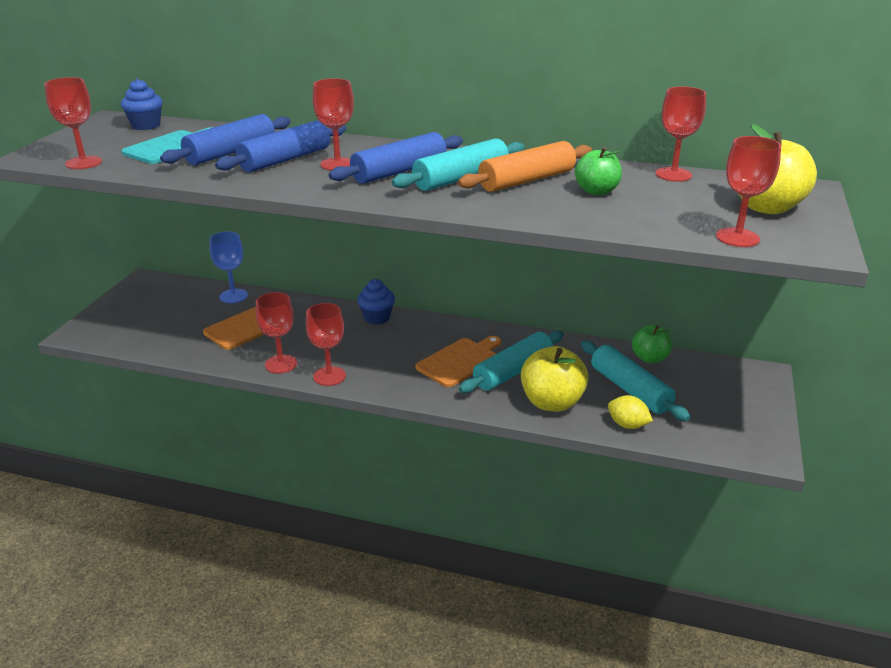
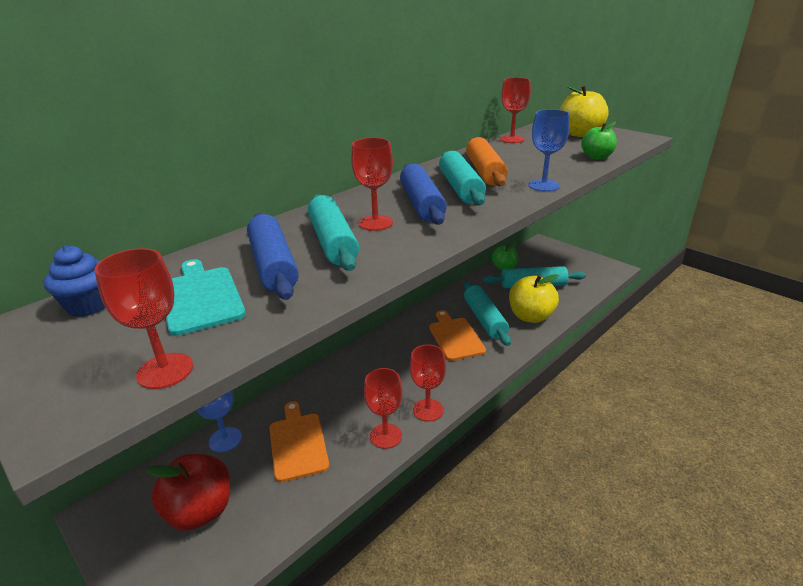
camera: 60 degrees left, 0 degrees up
(162, 314) = (200, 511): none -> red apple
(285, 159) = (333, 242): blue rolling pin -> turquoise rolling pin
(377, 318) = (358, 358): blue cupcake -> none
(516, 213) = (543, 185): none -> blue goblet
(596, 191) = (522, 160): green apple -> green apple (596, 157)
(627, 425) = (569, 299): yellow lemon -> none
(737, 237) = (618, 147): red goblet -> none

